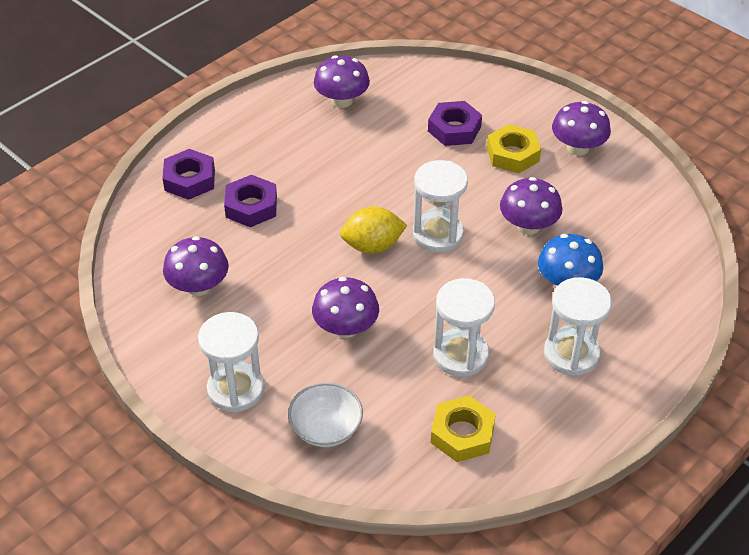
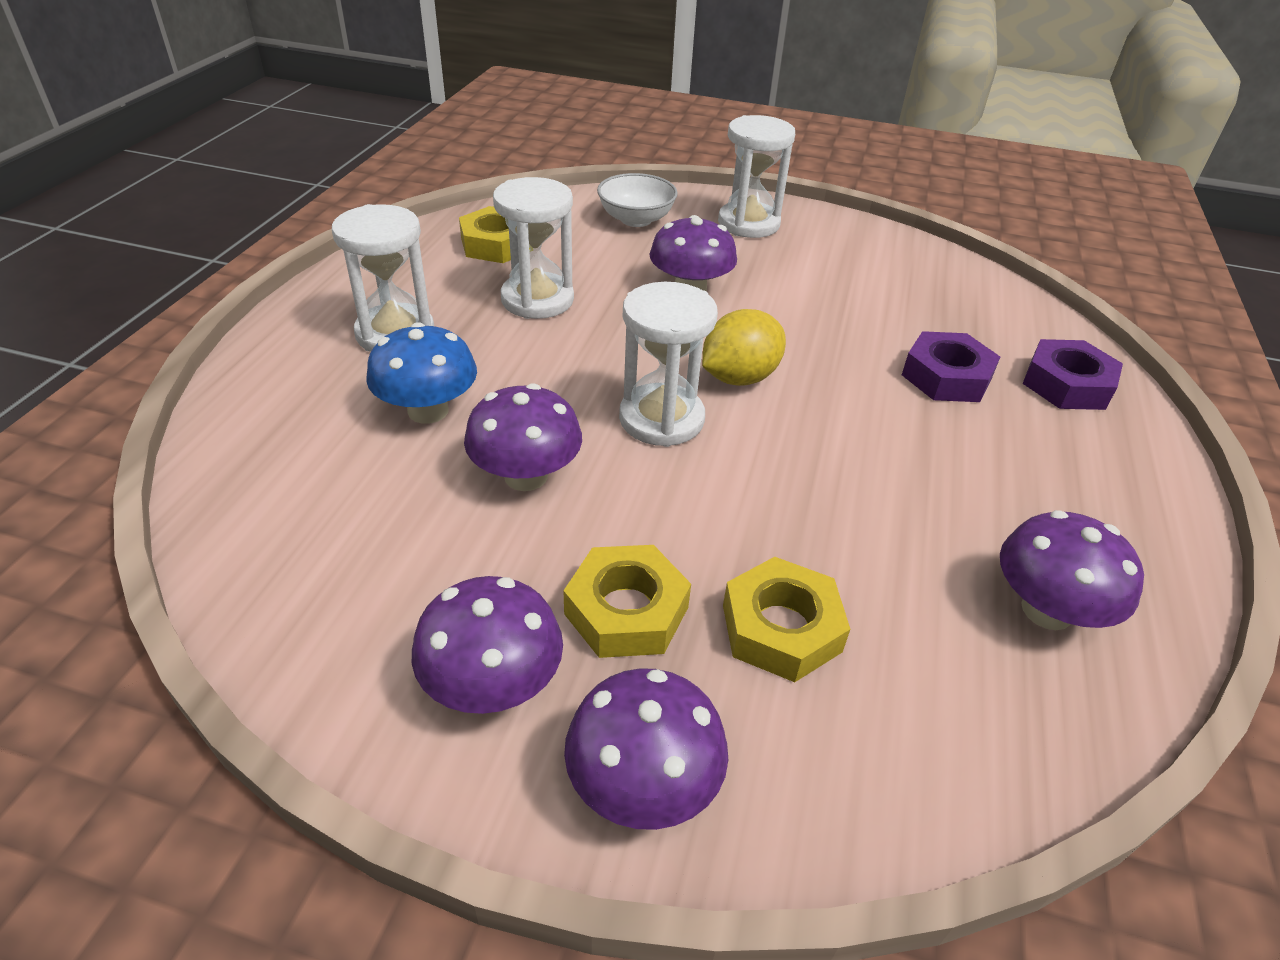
camera: 150 degrees right, 5 degrees down
(198, 286) = (889, 283): purple mushroom -> purple mushroom (643, 784)
(454, 129) = (781, 628): purple nut -> yellow nut

